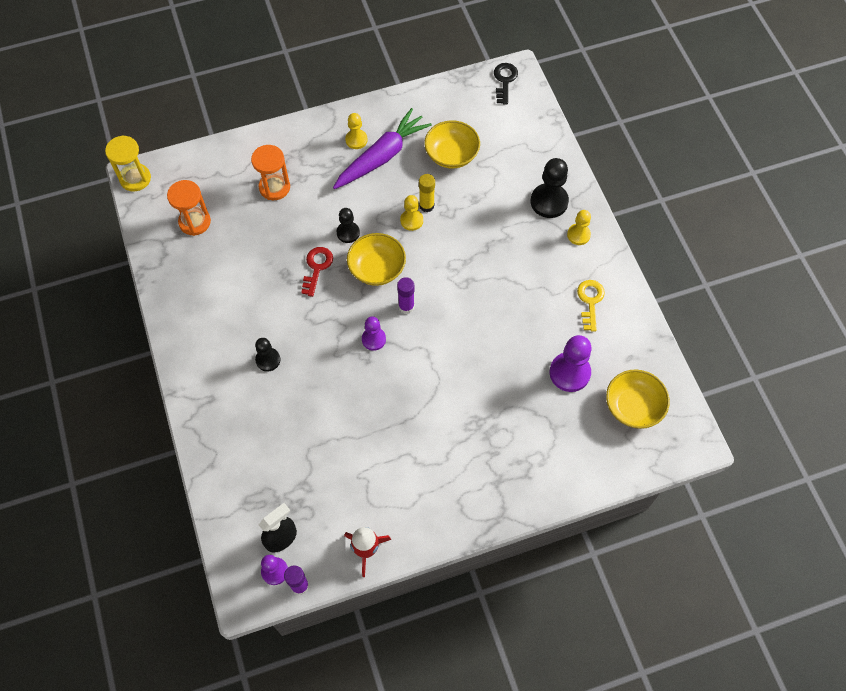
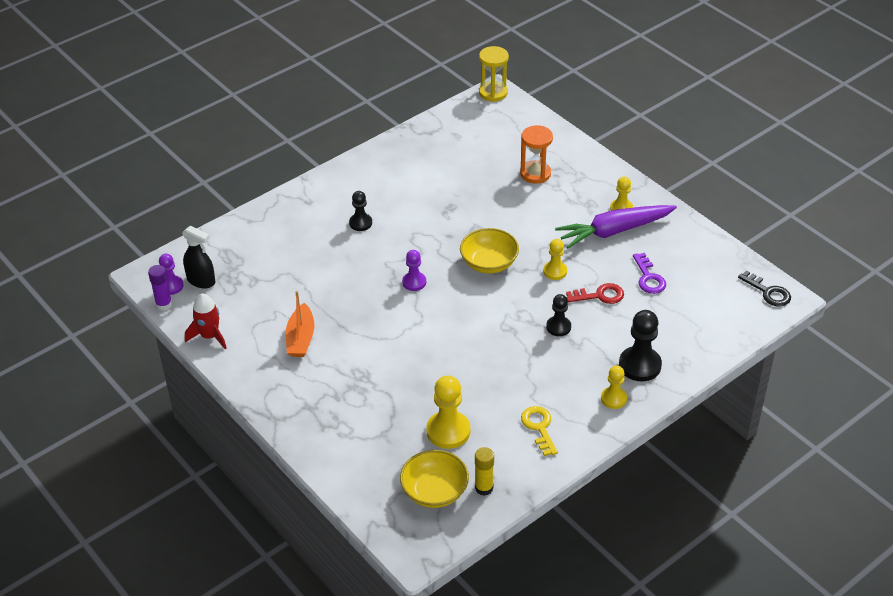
camera: 70 degrees right, 20 degrees down
(195, 222) = (471, 139): orange hourglass -> none
(317, 267) = (468, 224): red key -> red key (600, 295)
(348, 233) = (516, 233): black pawn -> black pawn (558, 327)
(382, 156) = (614, 231): purple carrot -> purple carrot turned 135 degrees clockwise
(406, 306) = (459, 294): purple glue stick -> none
(406, 463) = (301, 338): none -> orange boat
(426, 205) = (578, 277): yellow glue stick -> yellow glue stick (484, 488)
(451, 154) = (649, 278): yellow bowl -> purple key
(504, 80) = (768, 292): black key -> black key turned 60 degrees clockwise
(569, 373) = (448, 431): purple pawn -> yellow pawn
(590, 301) = (539, 427): yellow key -> yellow key turned 90 degrees counterclockwise

